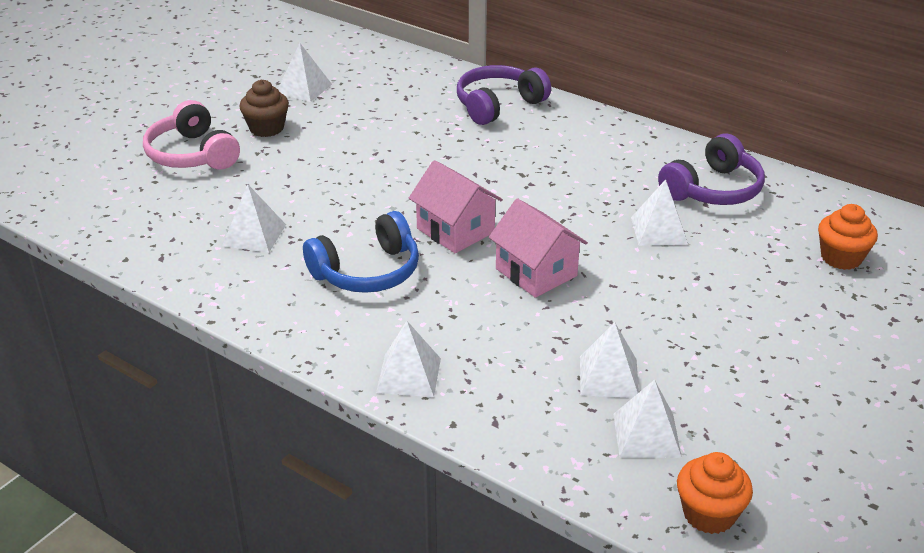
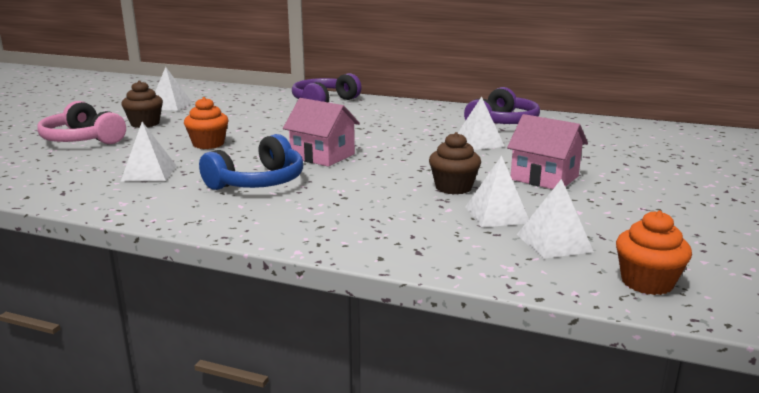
camera: 15 degrees left, 15 degrees down
(408, 375) = (323, 233): white pyramid -> none
(536, 272) = (399, 169): pink house -> pink house (544, 178)
(583, 319) = (453, 187): none -> brown cupcake
(841, 258) = (615, 142): orange cupcake -> orange cupcake (208, 144)

